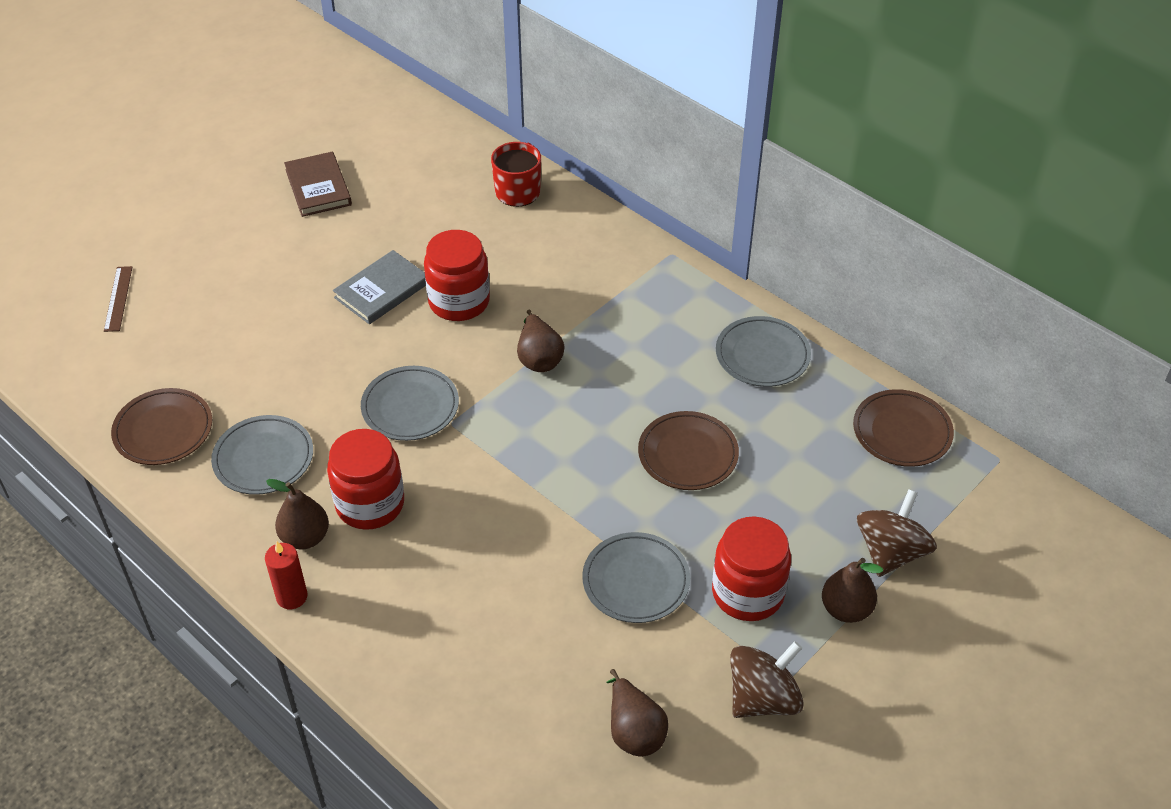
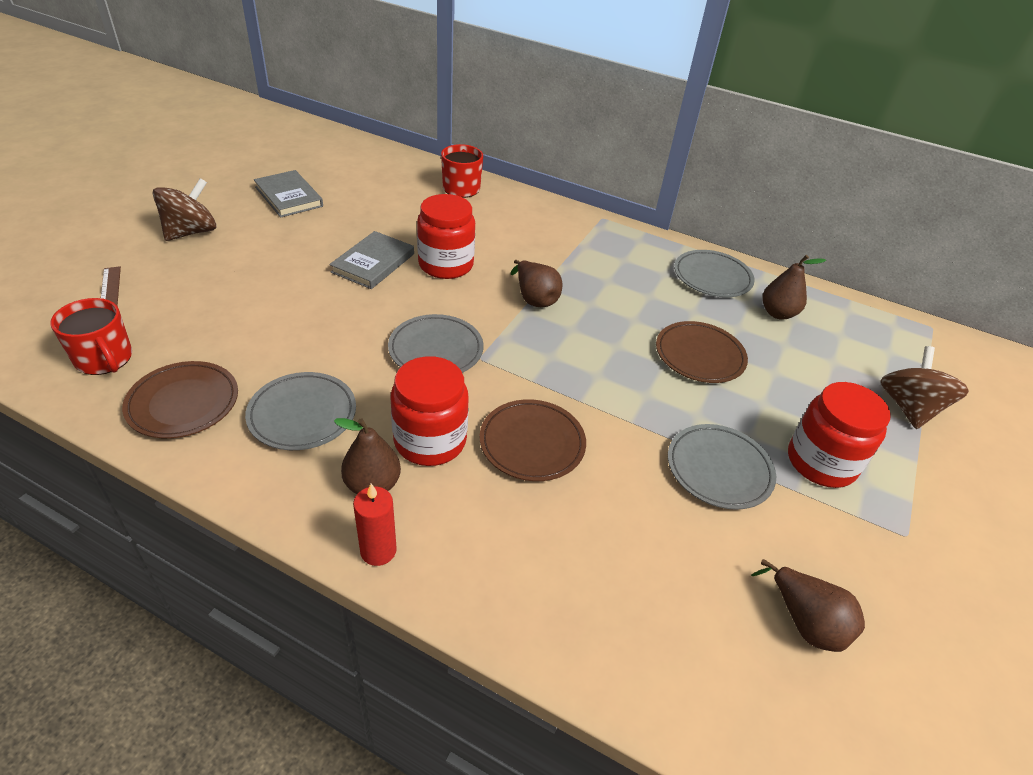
camera: 20 degrees left, 5 degrees down
(104, 373) = (104, 359): none -> red mug
(318, 187) = (289, 197): brown book -> grey book
(763, 698) = (899, 559): brown spinning top -> brown spinning top (191, 232)
(846, 609) = (909, 461): brown pear -> brown pear (777, 313)
(902, 432) = (850, 317): brown plate -> brown plate (532, 443)

